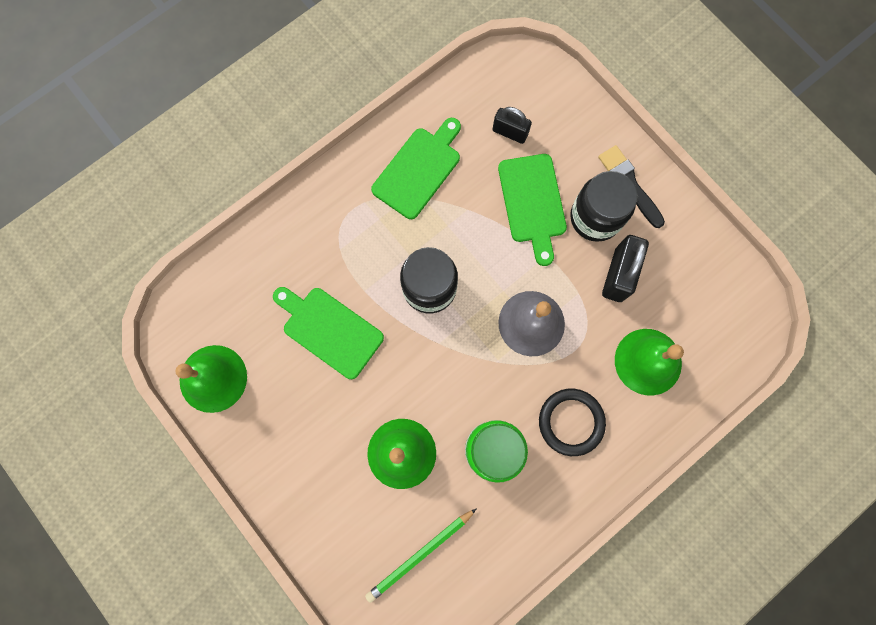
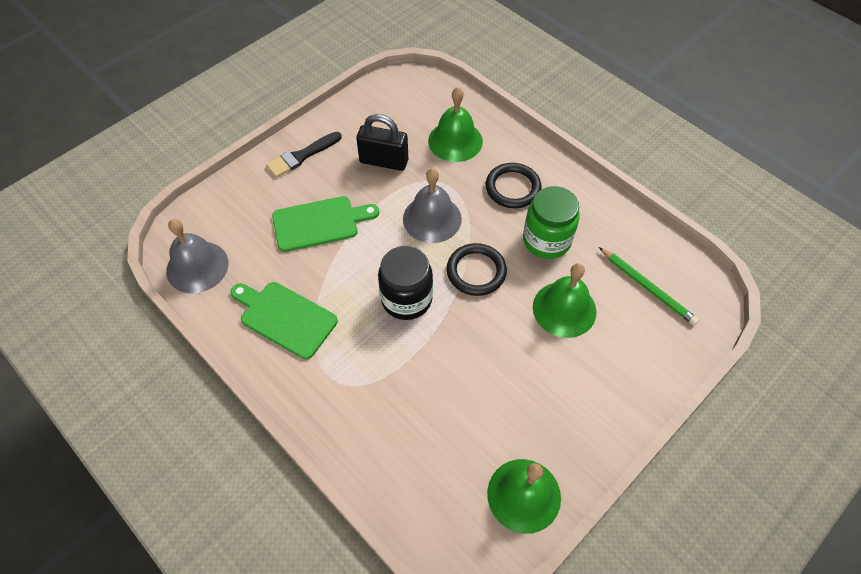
camera: 95 degrees left, 20 degrees down
(329, 330) = (457, 383): green cutting board -> none
(457, 364) = (476, 271): none -> black ring
(485, 86) = (197, 267): none -> grey bell
(510, 132) = (248, 244): black padlock -> none
(595, 217) = (333, 178): black jar -> none

